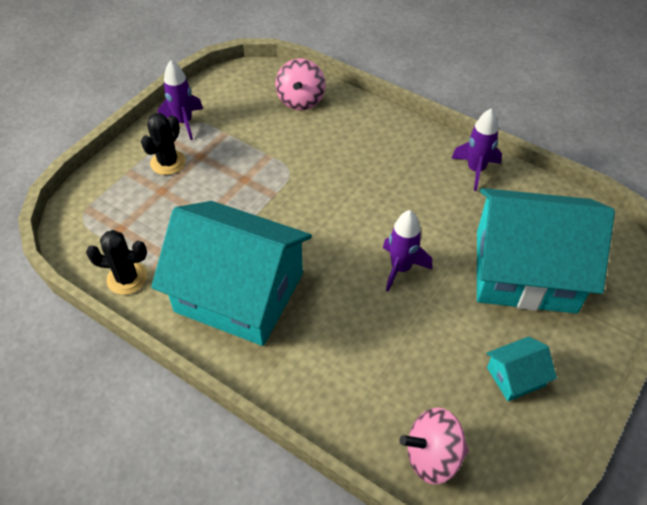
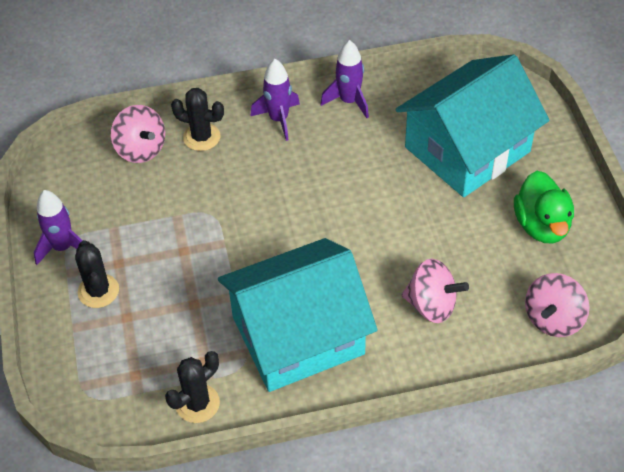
camera: 45 degrees left, 0 degrees up
(346, 120) = (201, 137): none -> black cactus
(353, 357) = (432, 305): none -> pink spinning top
(401, 268) = (387, 217): purple rocket -> purple rocket (279, 119)
(515, 376) = (541, 225): turquoise house -> green duck

